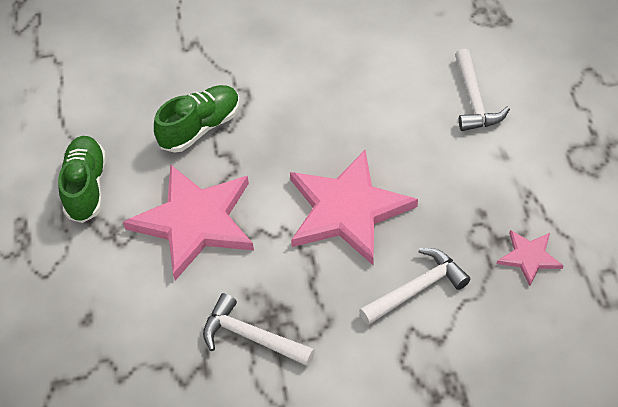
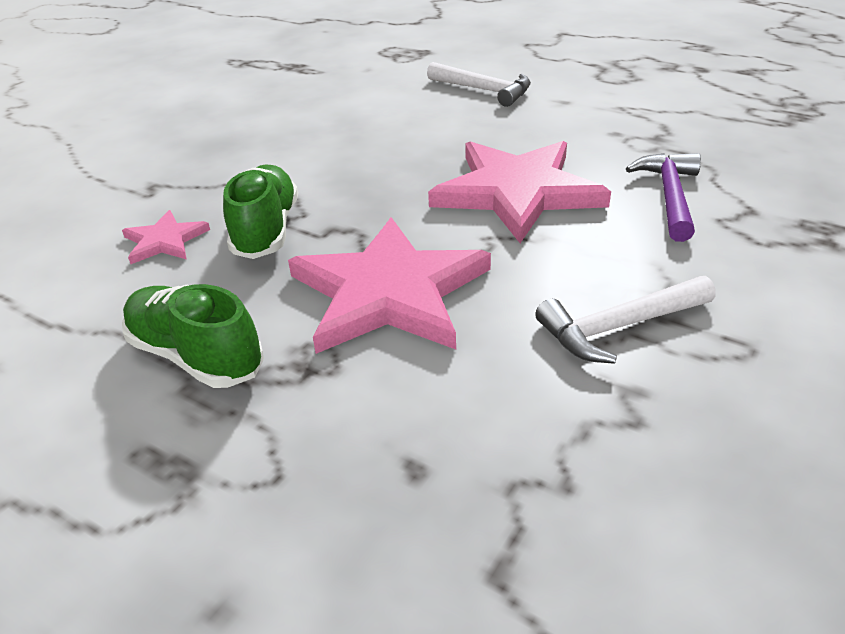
camera: 50 degrees left, 15 degrees down
(417, 289) = (669, 196): white hammer -> purple hammer
(529, 257) = (695, 132): pink star -> pink star (165, 241)

